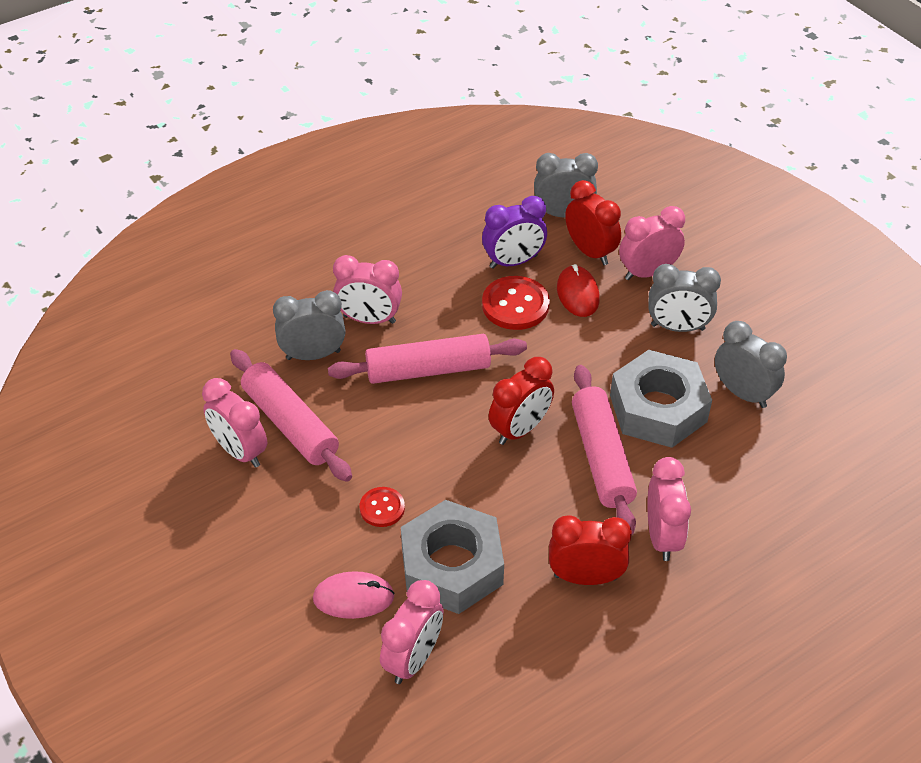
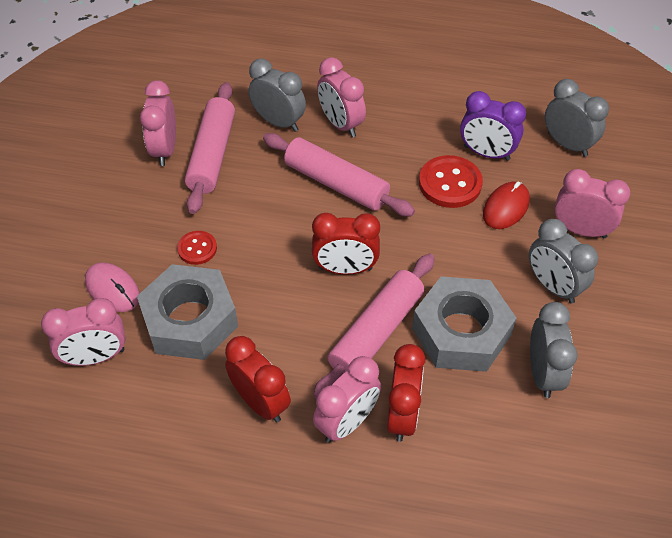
camera: 45 degrees right, 5 degrees up
(590, 251) = (554, 185): red clock -> red clock (402, 415)

